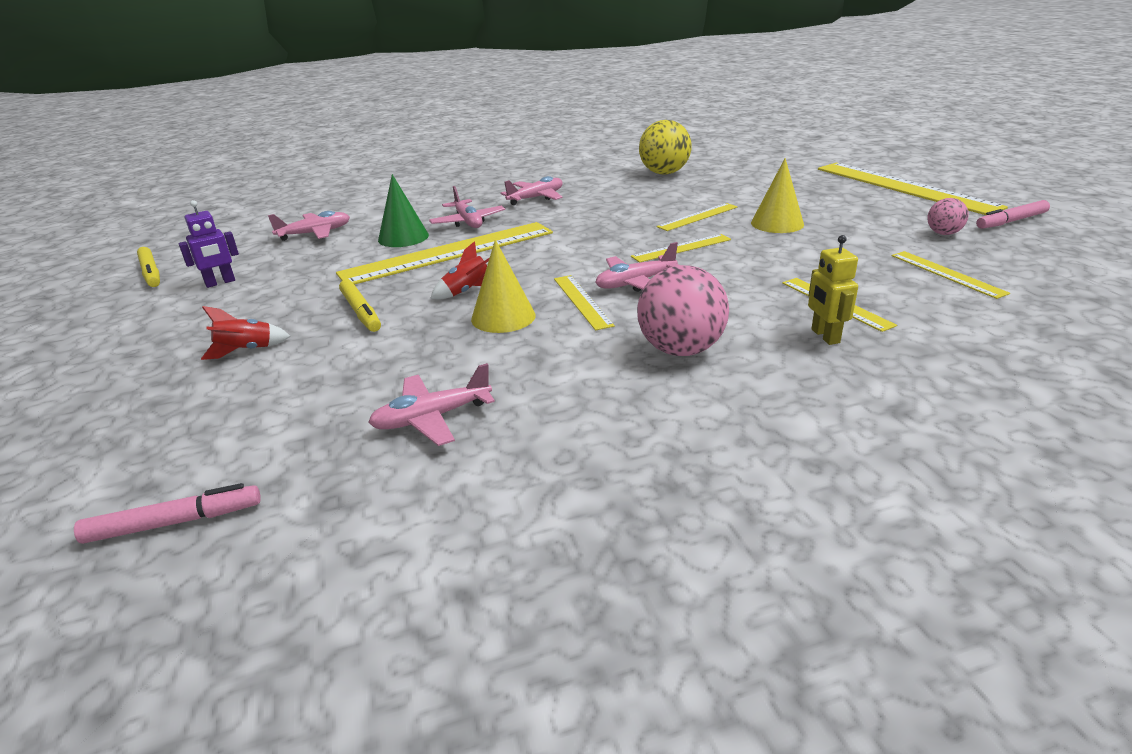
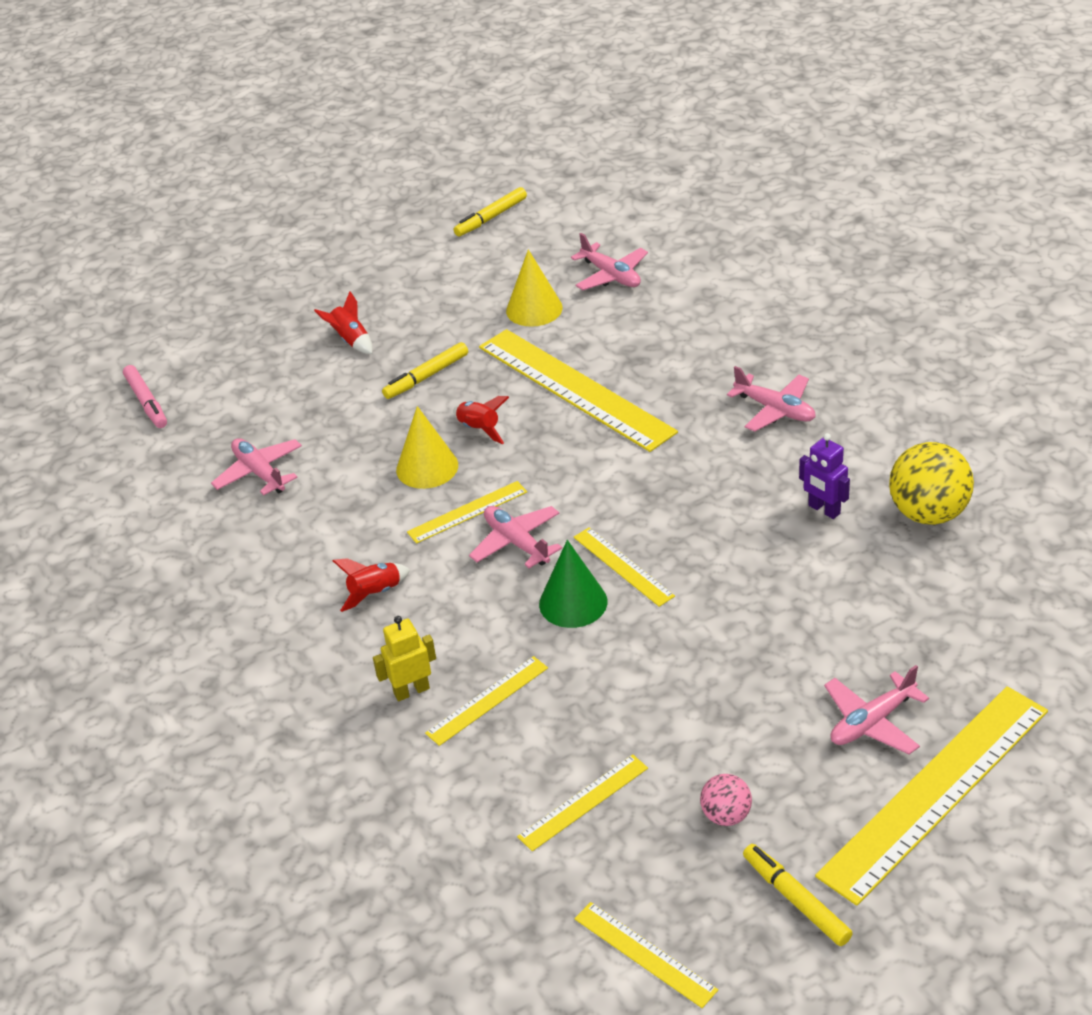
camera: 80 degrees right, 10 degrees up
(220, 283) = (476, 268): purple robot -> purple robot (824, 510)
(403, 237) = (612, 342): green cone -> green cone (573, 602)
(468, 222) = (672, 375): pink plane -> pink plane (872, 722)
(680, 350) = (375, 593): pink ball -> red rocket
(698, 217) = (737, 569): yellow ruler -> yellow ruler (644, 954)
(777, 223) = (728, 647): yellow cone -> yellow cone (534, 309)
(1011, 221) = (796, 900): pink marker -> yellow marker

